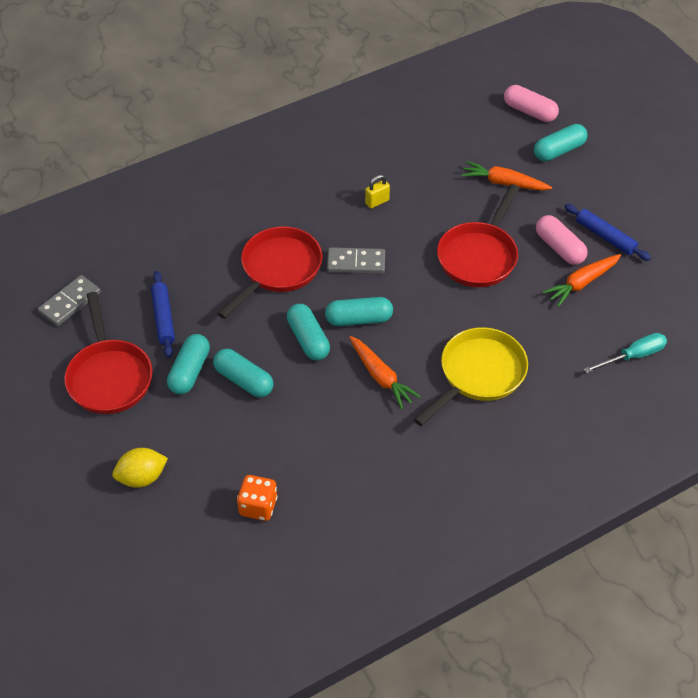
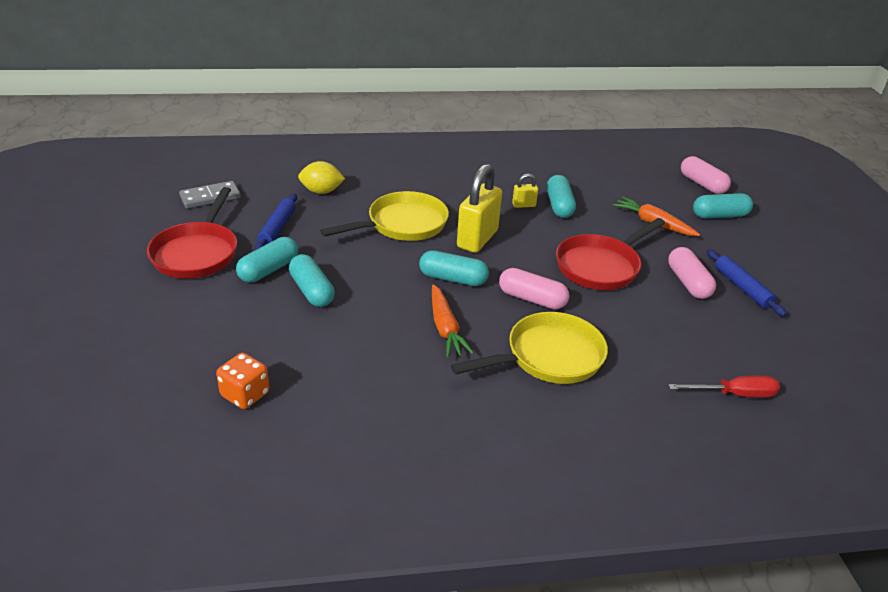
camera: 20 degrees right, 15 degrees down
(142, 477) = (158, 334): yellow lemon -> yellow lemon (321, 191)
(277, 270) = (402, 224): red pan -> yellow pan
(308, 339) = (394, 279): turquoise capsule -> turquoise capsule (559, 205)
(356, 263) = (477, 239): grey domino -> yellow padlock
(437, 317) = (532, 299): none -> pink capsule
(581, 283) = (700, 316): orange carrot -> none
(633, 356) = (734, 394): turquoise screwdriver -> red screwdriver

